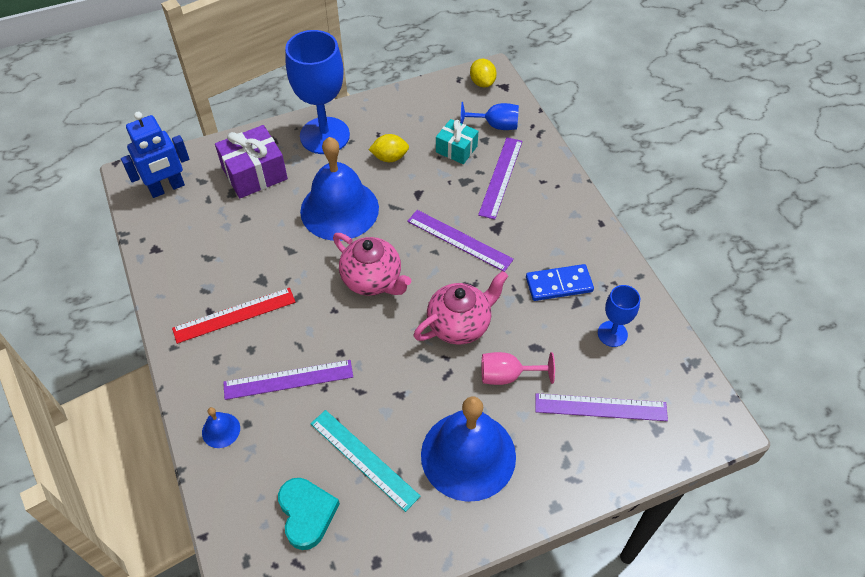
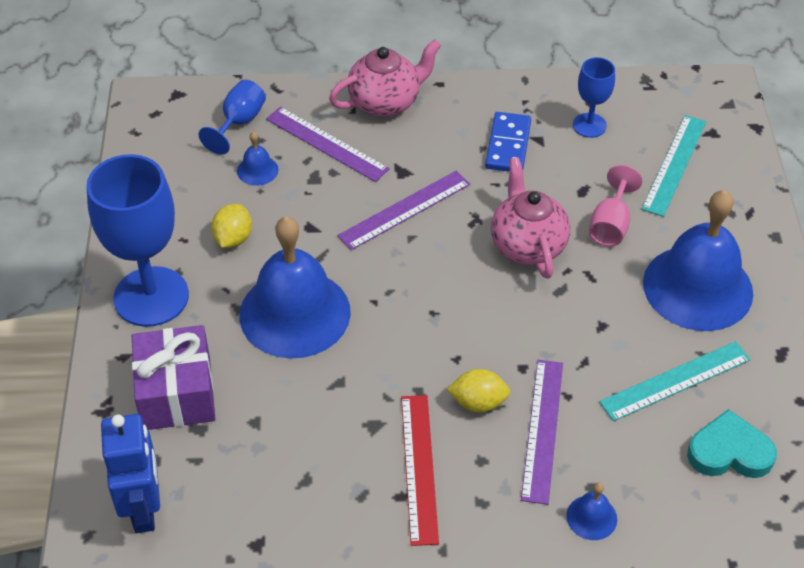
camera: 70 degrees left, 5 degrees down
(372, 280) = (427, 308): pink teapot -> pink teapot (385, 102)
(456, 149) = (257, 170): turquoise gift -> blue bell
(482, 82) = (156, 112): yellow lemon -> yellow lemon (478, 402)
(600, 407) = (674, 164): purple ruler -> turquoise ruler

